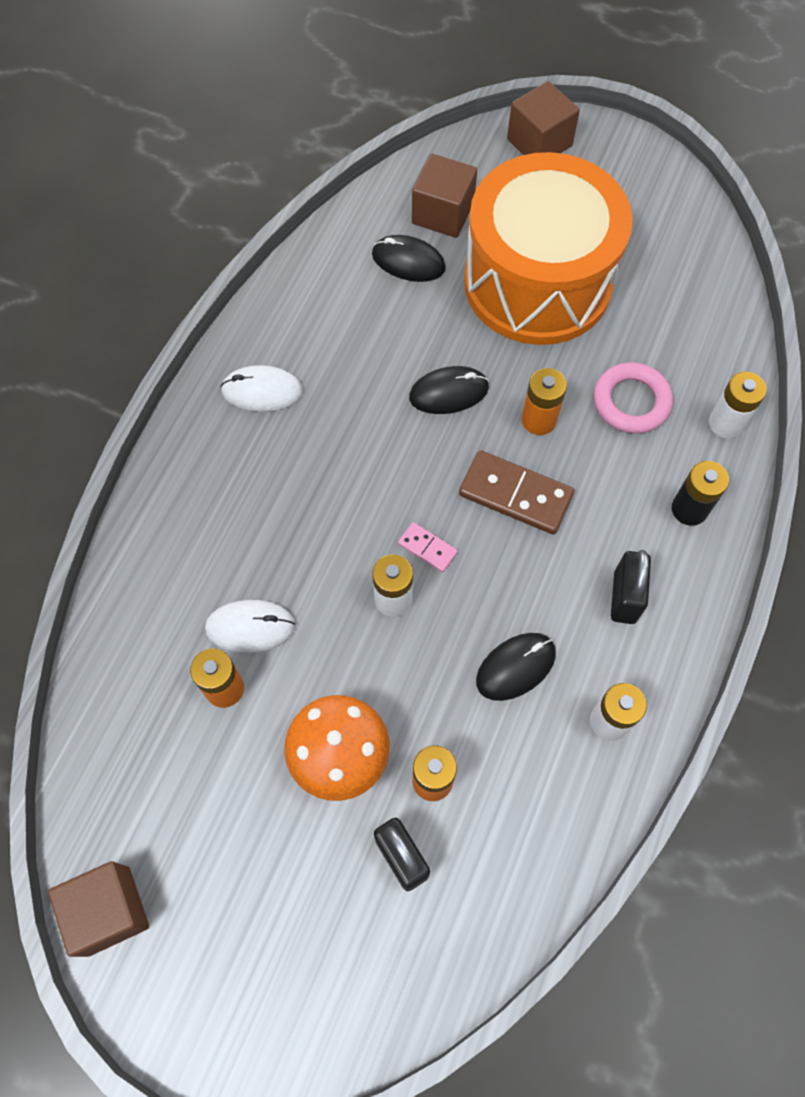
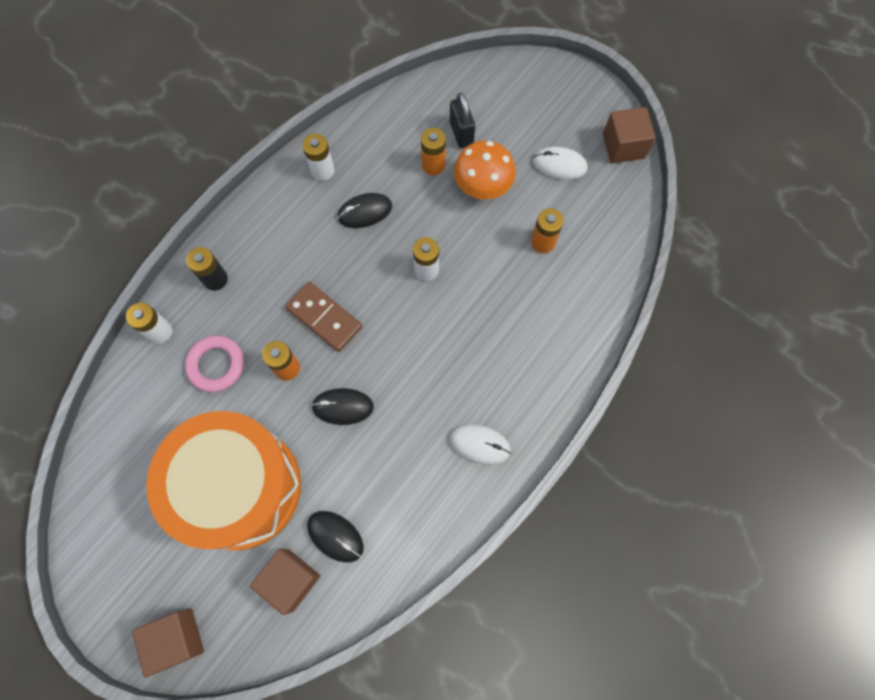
camera: 165 degrees left, 5 degrees up
(250, 627) = (520, 274): white mouse -> white mouse (559, 165)
(427, 548) = (394, 296): pink domino -> none
(624, 597) = (283, 235): black padlock -> none

